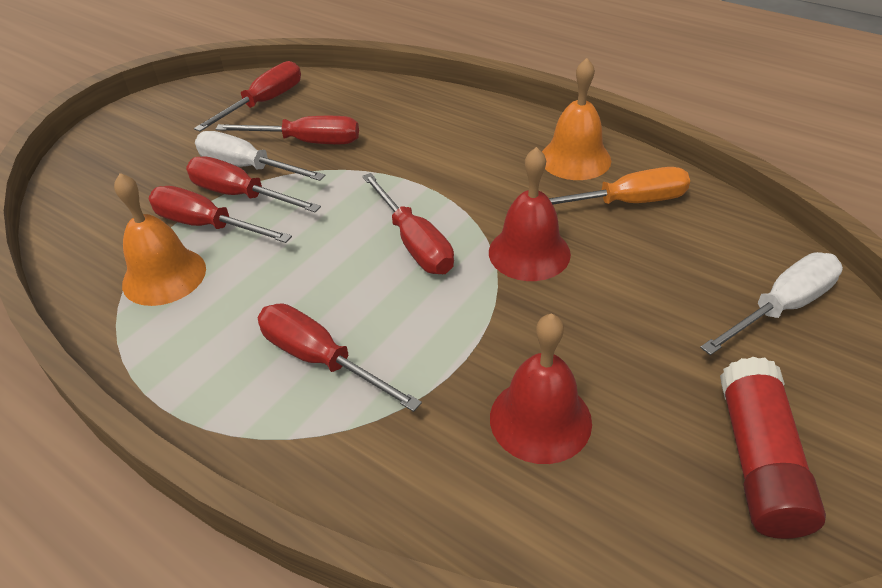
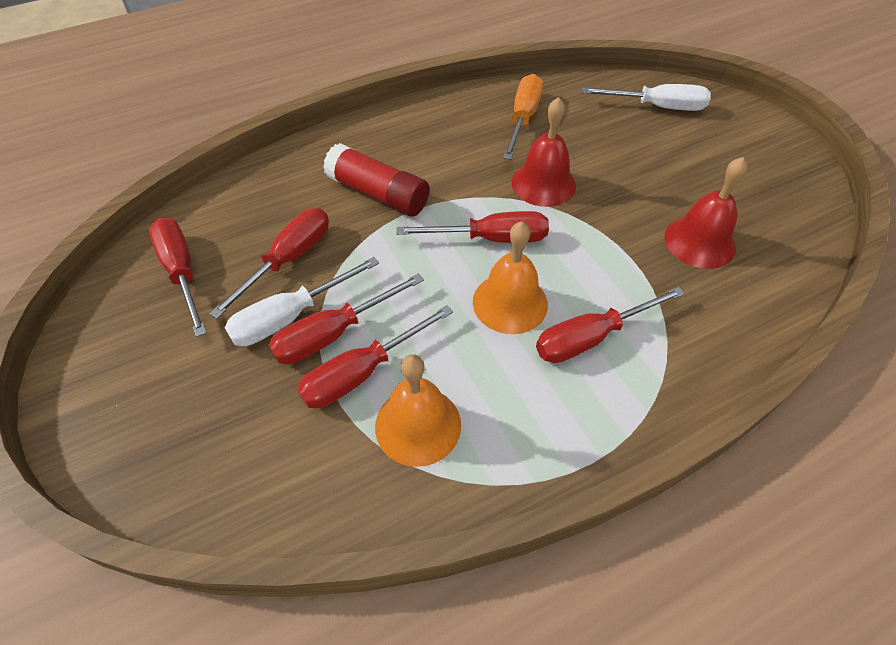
camera: 65 degrees left, 10 degrees up
(575, 159) = (455, 118): orange bell -> orange bell (510, 303)
(759, 461) = (762, 170): red glue stick -> red glue stick (378, 194)
(781, 307) = (657, 107): white screwdriver -> white screwdriver turned 105 degrees clockwise

